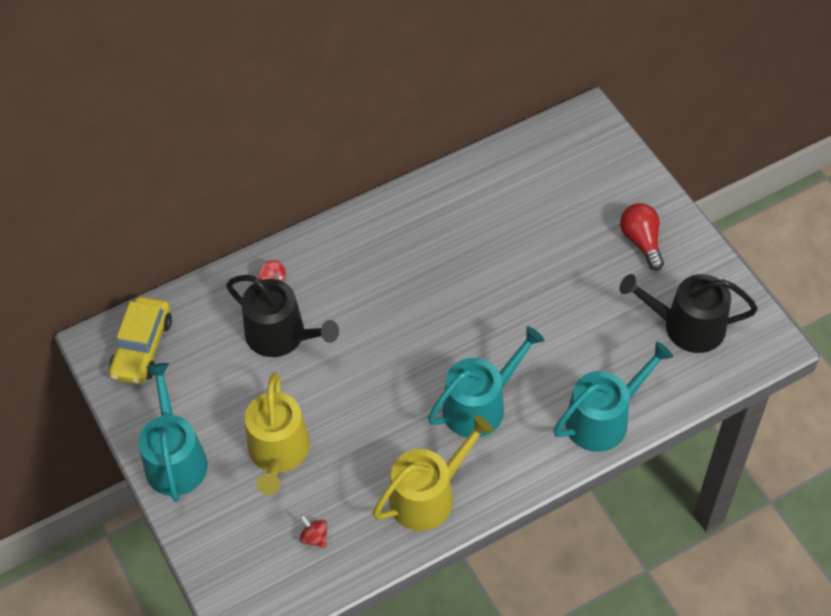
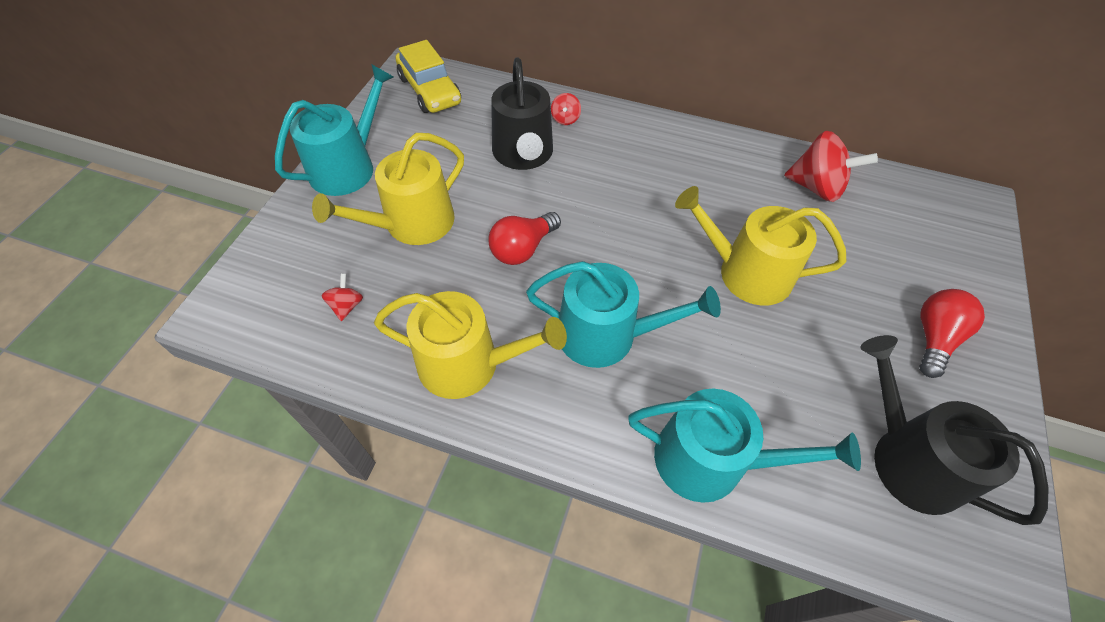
camera: 45 degrees right, 0 degrees up
(142, 347) = (430, 90): yellow car -> yellow car turned 90 degrees counterclockwise
(368, 401) = (523, 248): none -> red light bulb
(490, 190) = (816, 187): none -> red spinning top
(510, 292) = (745, 272): none -> yellow watering can

